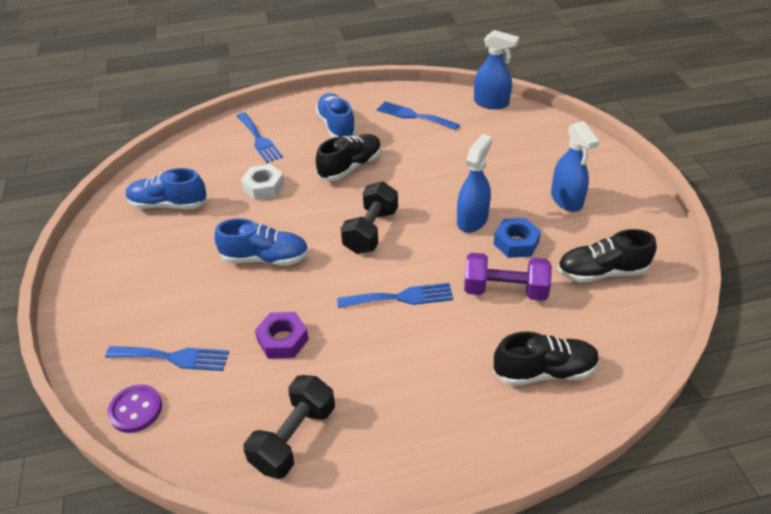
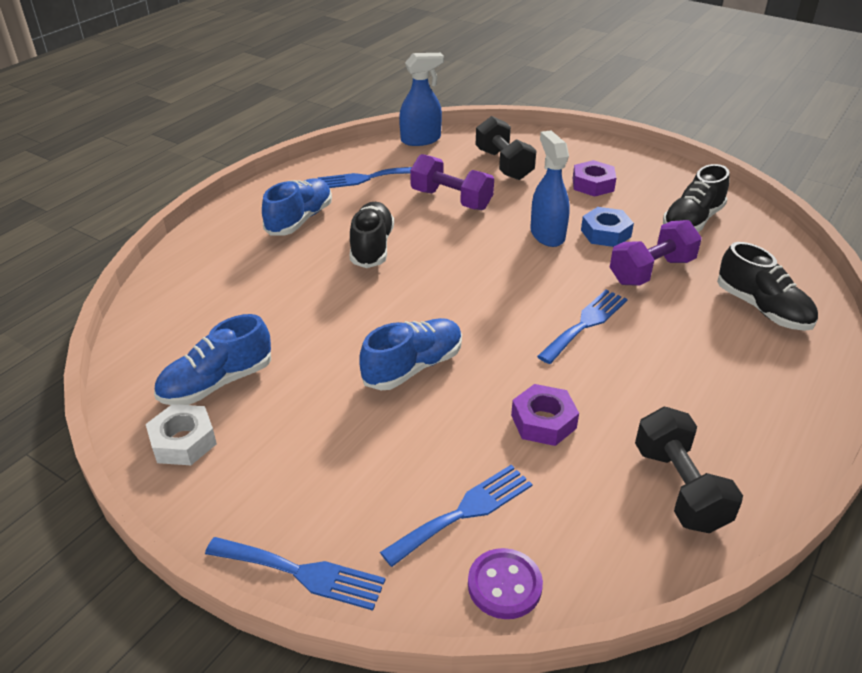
camera: 45 degrees left, 5 degrees down
(259, 139) = (229, 269): blue fork -> blue fork (302, 573)
(264, 187) = (307, 308): white nut -> white nut (183, 441)
(336, 126) = (300, 220): blue shoe -> blue shoe turned 90 degrees clockwise
(371, 231) = (477, 288): black dumbbell -> black dumbbell (504, 164)
(446, 159) = (451, 200): none -> purple dumbbell
(544, 371) = (762, 309): black shoe -> black shoe turned 105 degrees clockwise
(566, 200) = (593, 184): blue spray bottle -> purple nut

